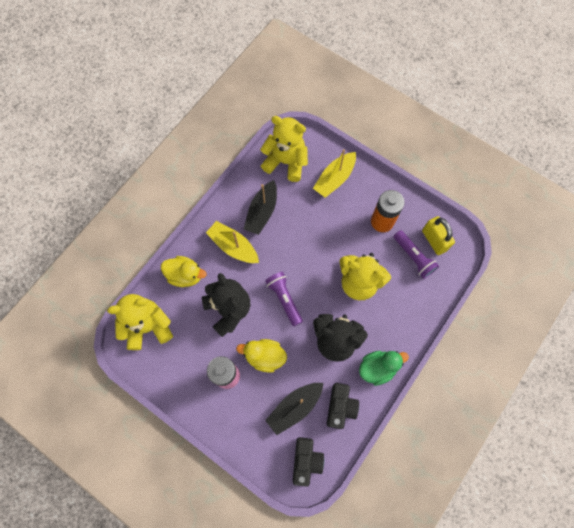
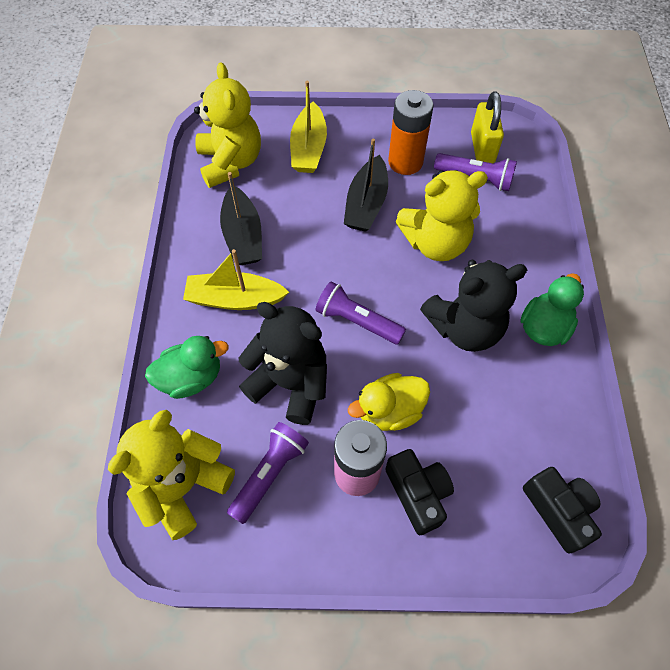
camera: 35 degrees left, 10 degrees down
(185, 275) = (191, 378): yellow duck -> green duck
(188, 348) = (270, 473): none -> purple flashlight
(286, 162) = (230, 163): yellow teddy bear -> yellow teddy bear turned 90 degrees clockwise
(294, 407) = (484, 450): black boat -> black boat (366, 204)
(340, 407) = (541, 406): black camera -> black camera (418, 493)
(434, 240) = (482, 148): yellow padlock -> yellow padlock turned 60 degrees clockwise

